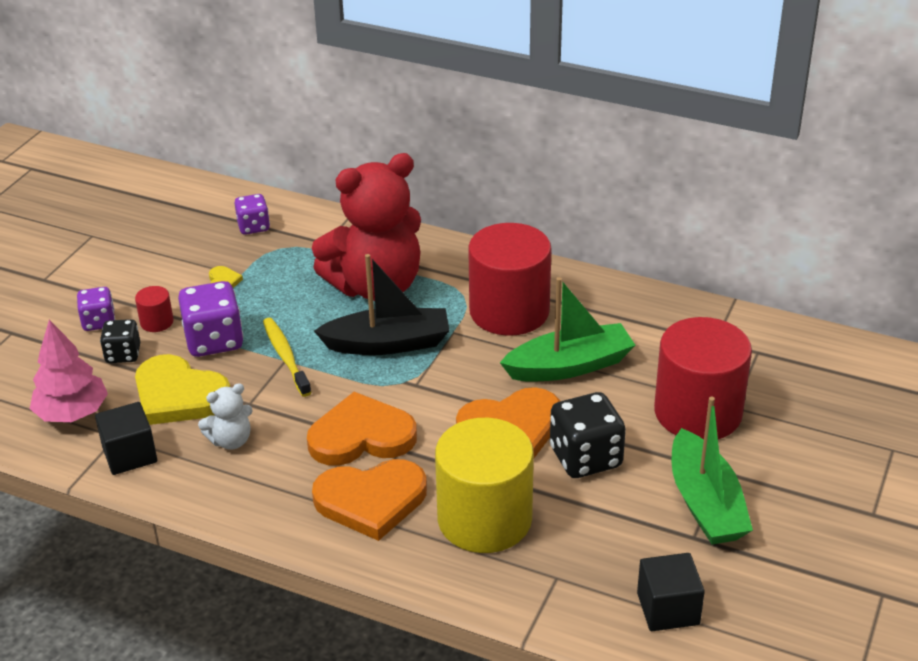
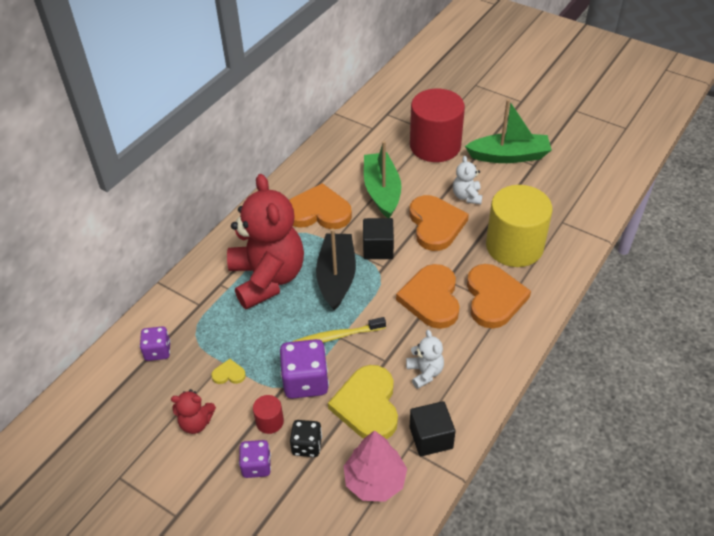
camera: 80 degrees left, 10 degrees up
(156, 271) = (196, 422): none -> red teddy bear
(179, 395) = (367, 405): yellow heart -> yellow heart turned 135 degrees clockwise
(509, 311) = (318, 212): red cylinder -> orange heart
(585, 458) = (467, 196): black dice -> white teddy bear
(668, 609) = (585, 183): black cube -> black cube (378, 248)

